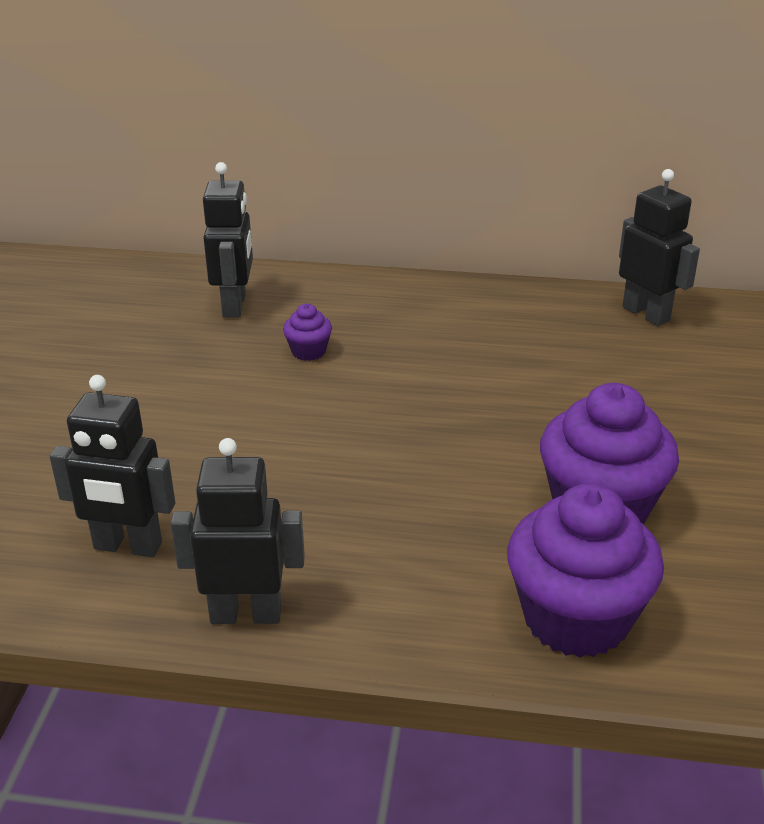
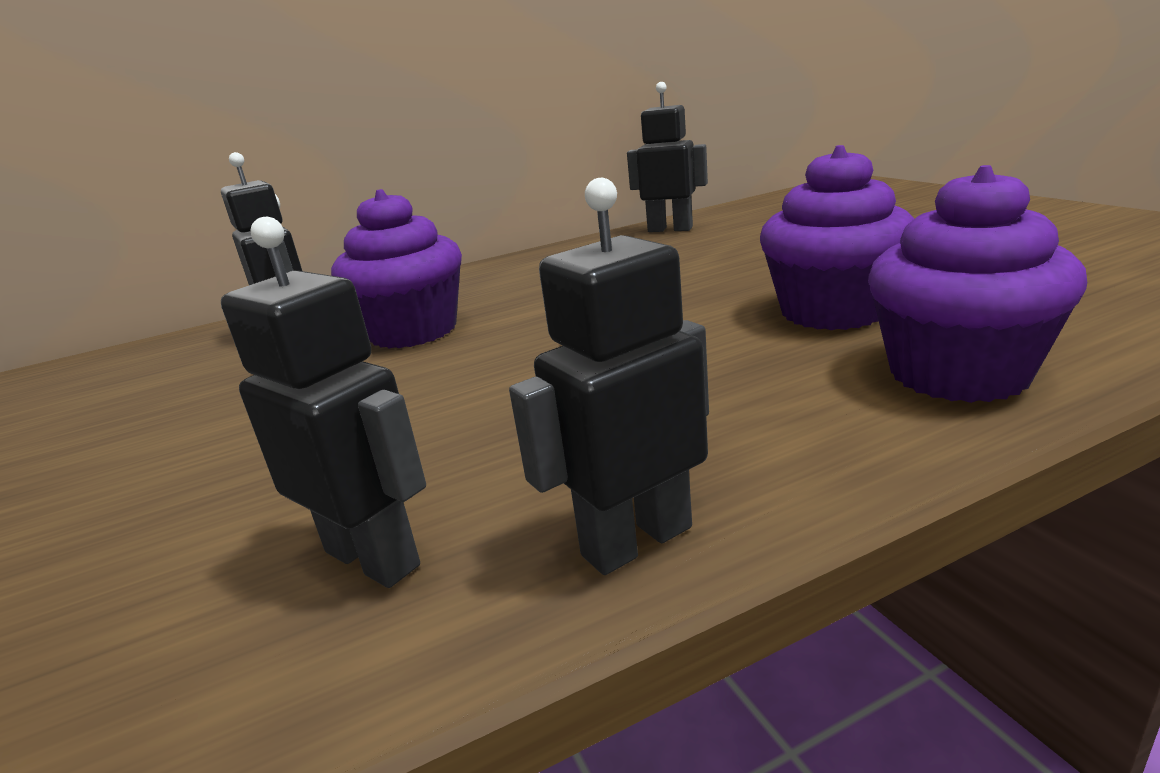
camera: 30 degrees left, 10 degrees down
(127, 546) = (373, 558): black robot -> black robot turned 120 degrees counterclockwise
(308, 351) = (413, 331): purple cupcake -> purple cupcake, size x2.24

